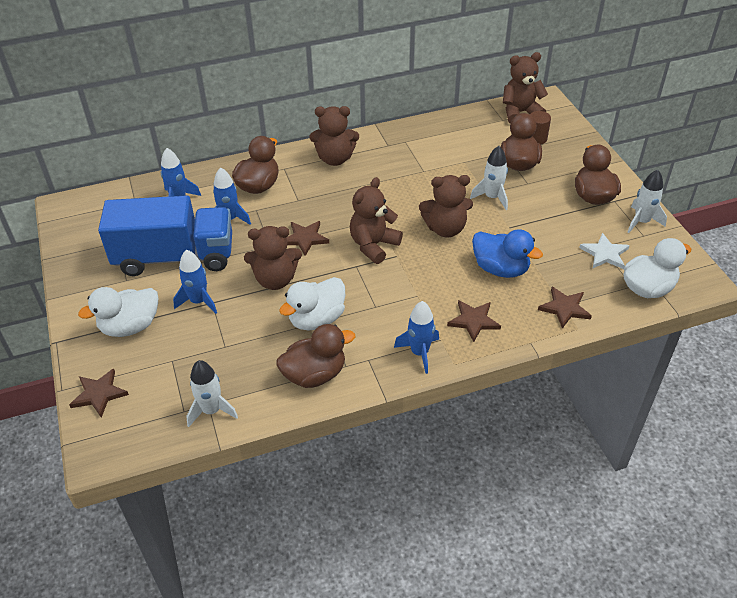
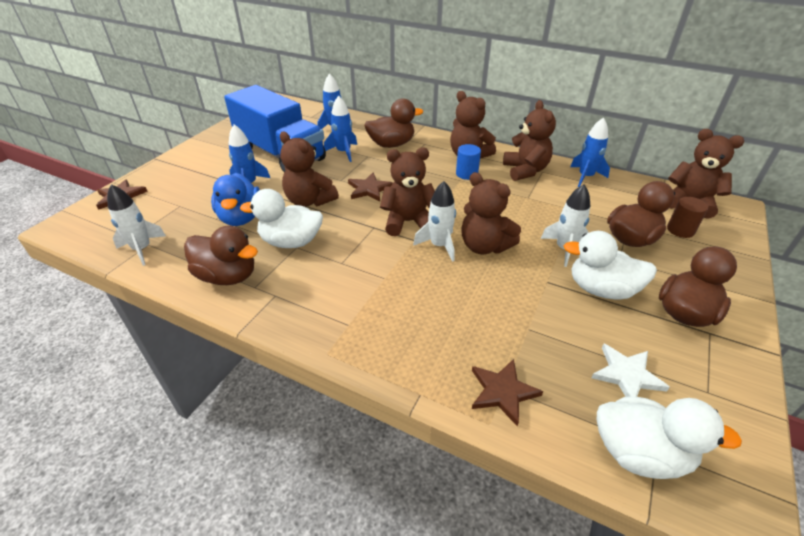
camera: 45 degrees right, 5 degrees down
(130, 326) = (196, 174): white duck -> white duck (601, 289)
(357, 177) = (466, 174): none -> blue cylinder
(393, 148) = (525, 170): none -> brown teddy bear
(419, 352) = (316, 321): blue rocket -> blue rocket (585, 177)
(473, 321) = (397, 332): brown star -> none
(500, 269) = (488, 308): blue duck -> blue duck (241, 218)
(641, 221) = (723, 376): white rocket -> white rocket (439, 245)

